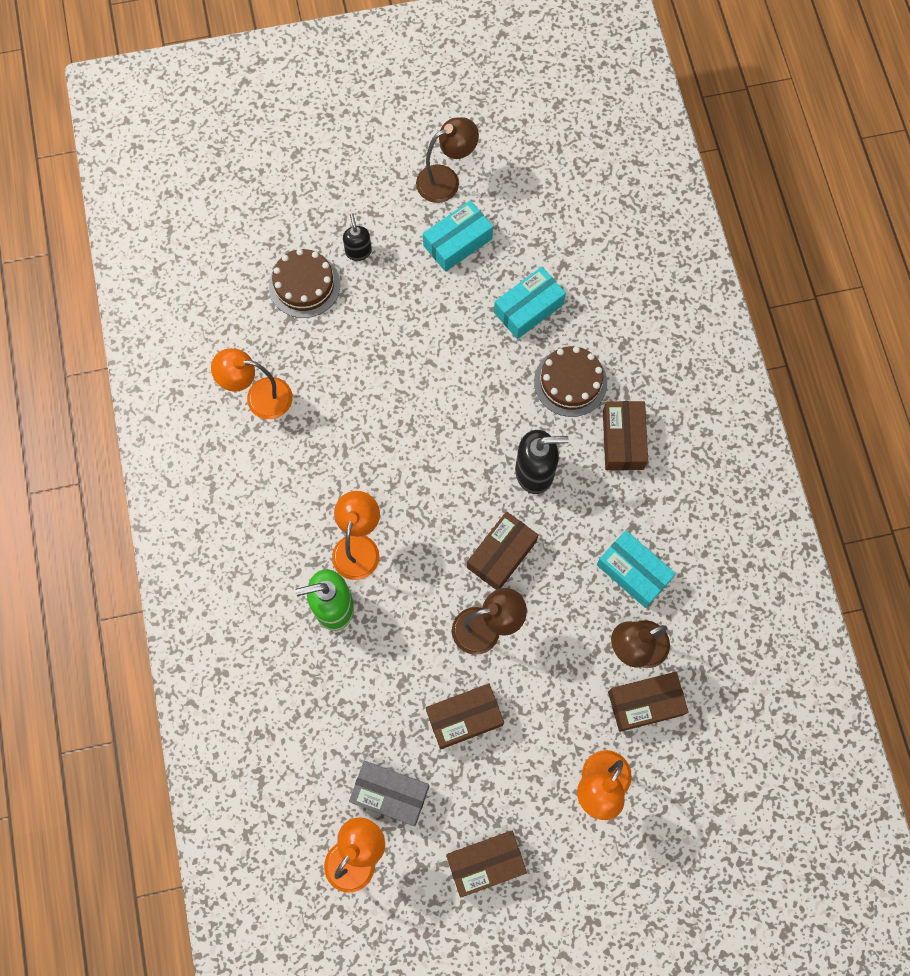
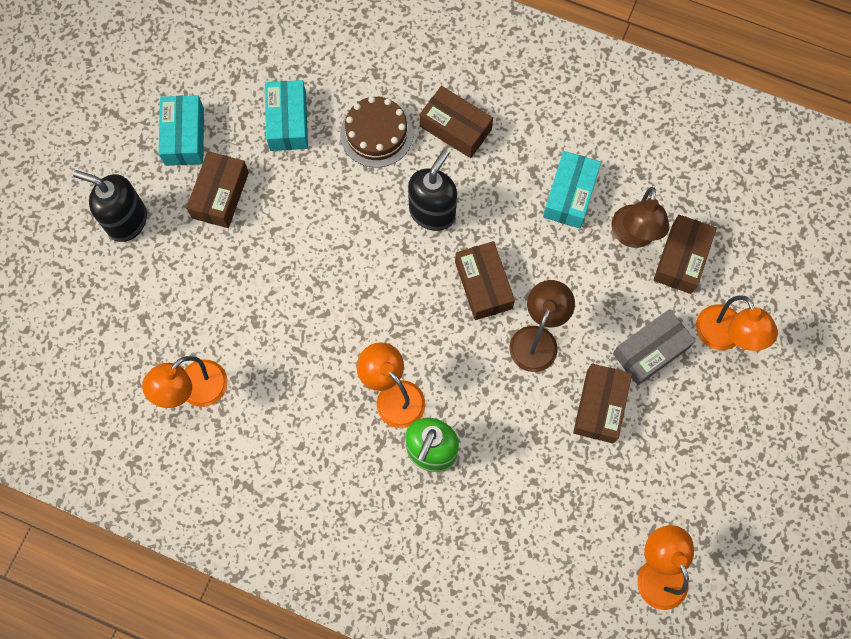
camera: 55 degrees left, 0 degrees up
(304, 285) = (121, 285): brown cake -> none
(358, 251) = (127, 221): black soap dispenser -> black soap dispenser, size x1.73
(390, 794) = (624, 509): grey box -> grey box (650, 351)
(446, 180) = (120, 108): brown lamp -> none
(485, 863) = (730, 469): brown box -> brown box (220, 195)
(633, 572) = (570, 195): turquoise box -> turquoise box turned 60 degrees counterclockwise

